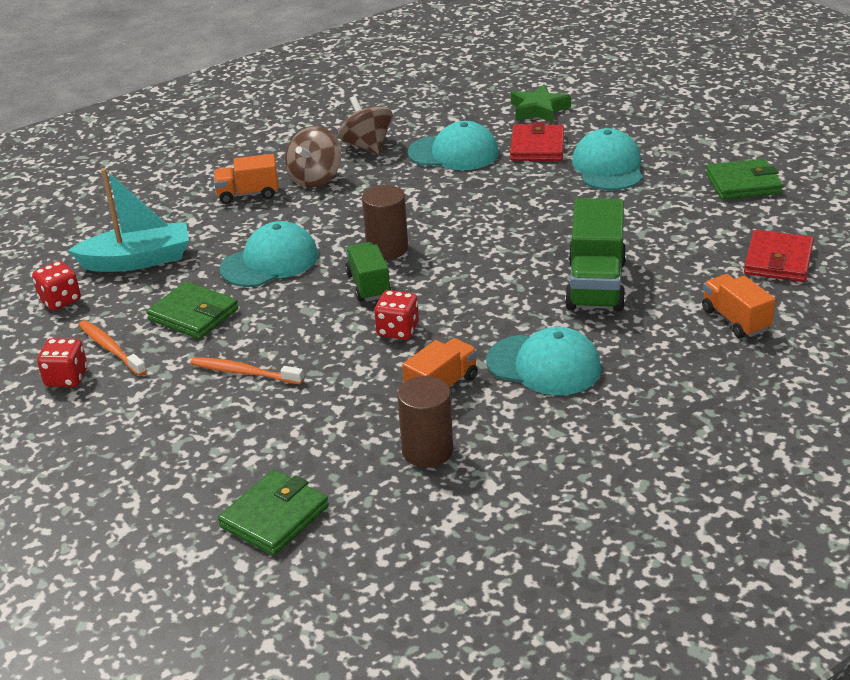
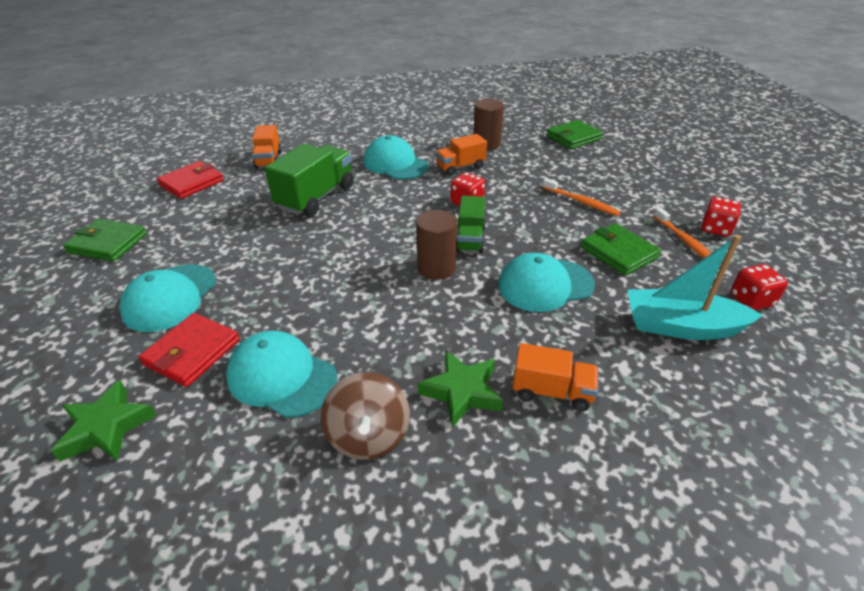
camera: 160 degrees left, 5 degrees up
(315, 178) = (462, 391): brown spinning top -> green star

